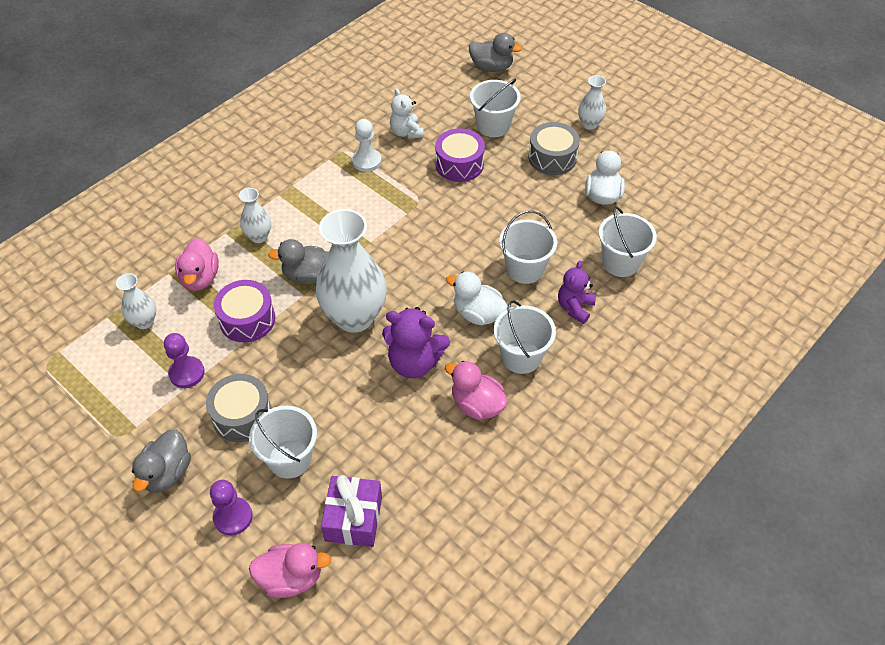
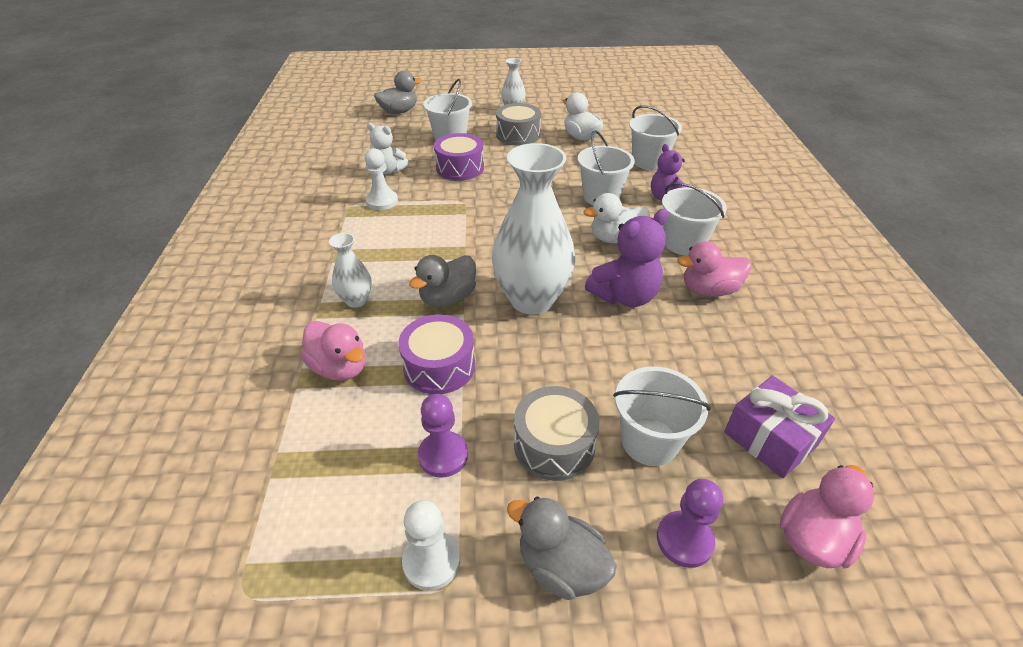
camera: 45 degrees left, 10 degrees down
(122, 419) = (431, 561): none -> white pawn
(144, 321) = (326, 447): white vase -> none
(167, 473) = (561, 566): grey duck -> grey duck turned 150 degrees clockwise

